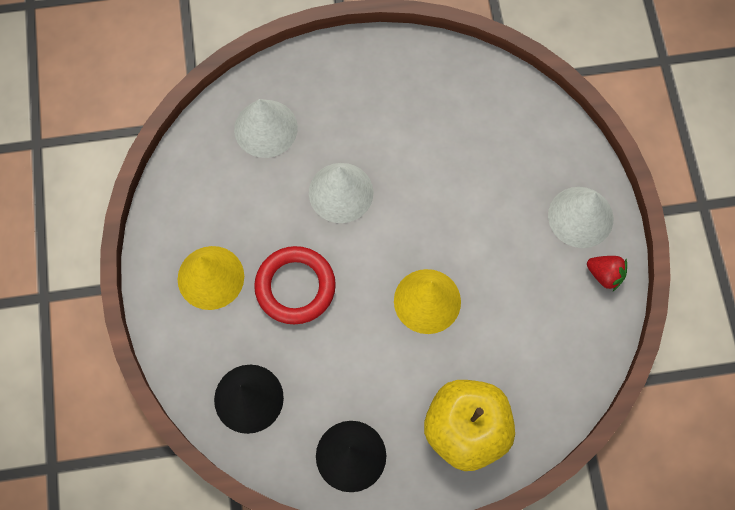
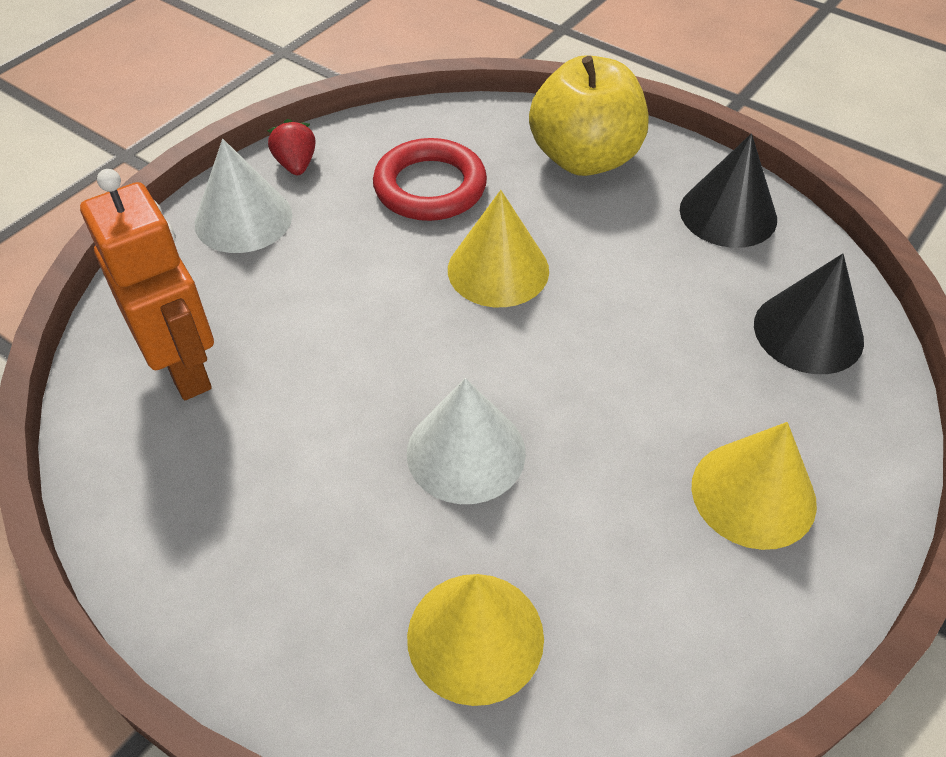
camera: 135 degrees left, 20 degrees down
(265, 128) = (475, 636): white cone -> yellow cone
(295, 287) = (641, 395): red ring -> red ring (430, 187)
(495, 124) = (185, 368): none -> orange robot

